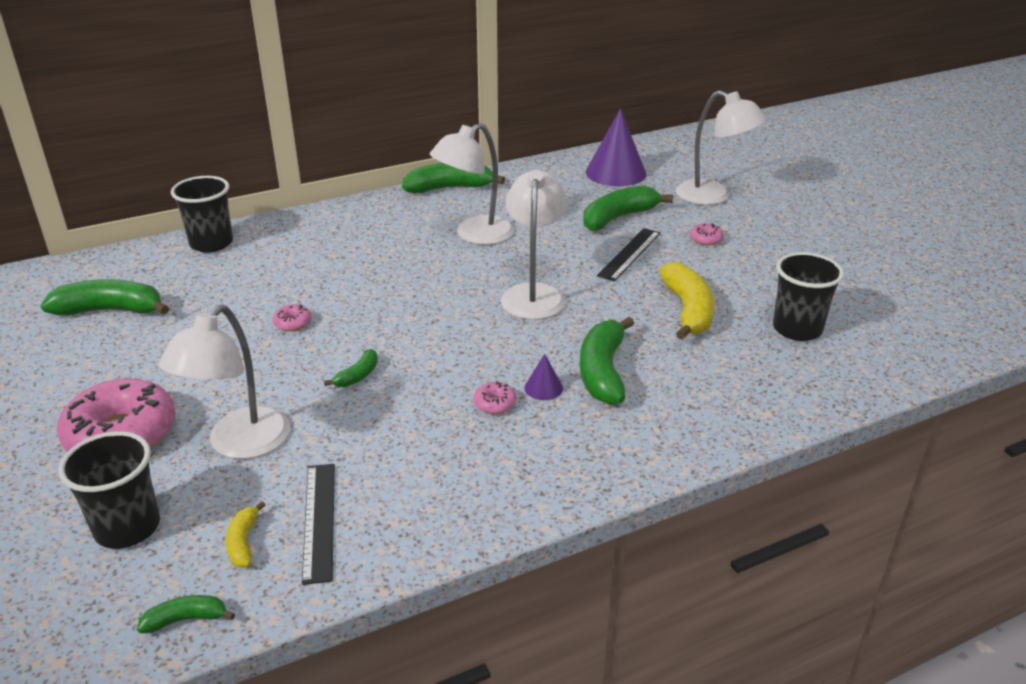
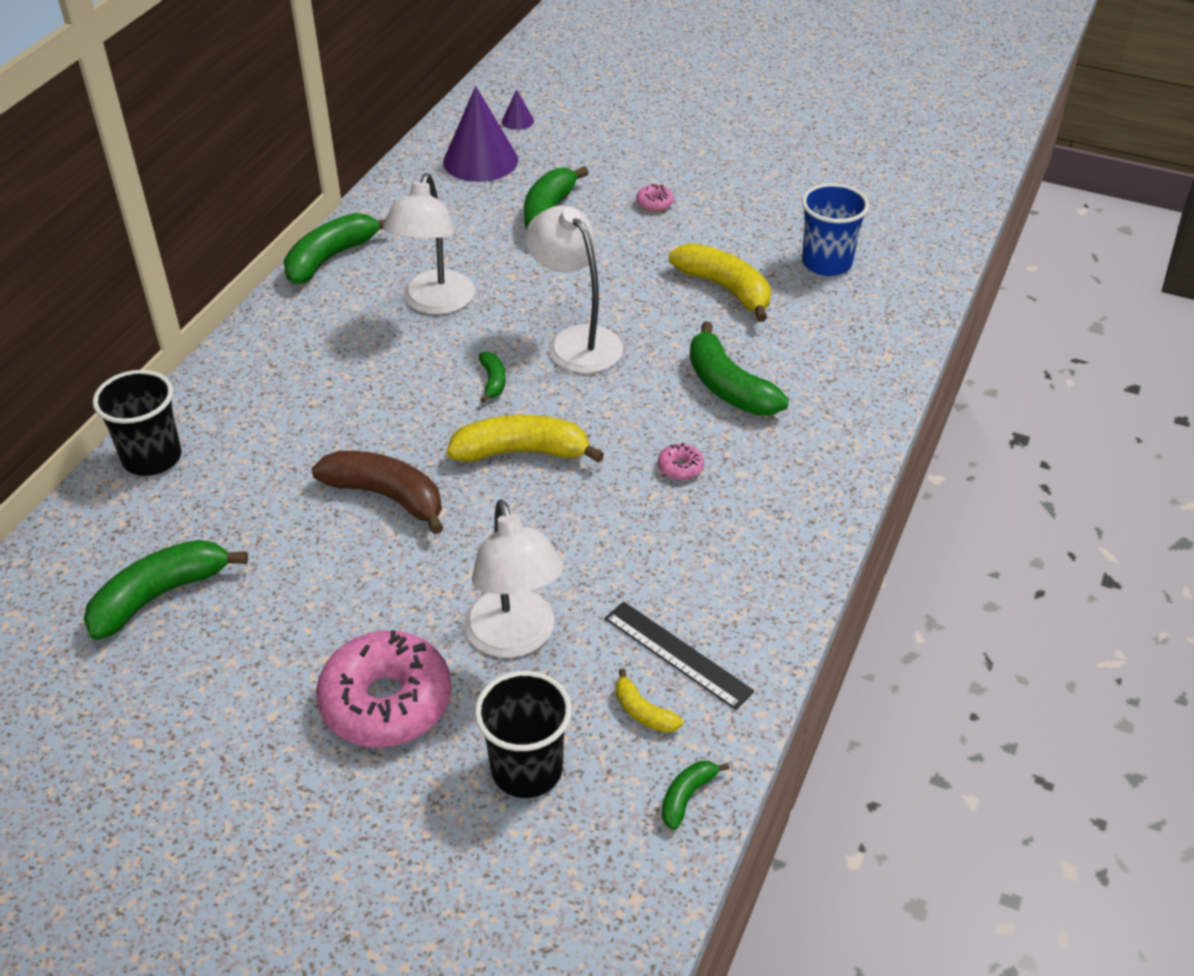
camera: 40 degrees left, 10 degrees up
(293, 323) = (386, 496): pink donut -> brown banana
(358, 375) = (528, 512): green banana -> green banana (493, 381)
(405, 340) = (521, 452): none -> yellow banana
(543, 388) = (700, 429): purple cone -> purple cone (518, 121)
(629, 254) = (608, 253): black ruler -> none
(713, 196) = (606, 149): white lamp -> none
(797, 329) = (826, 263): black cup -> blue cup

